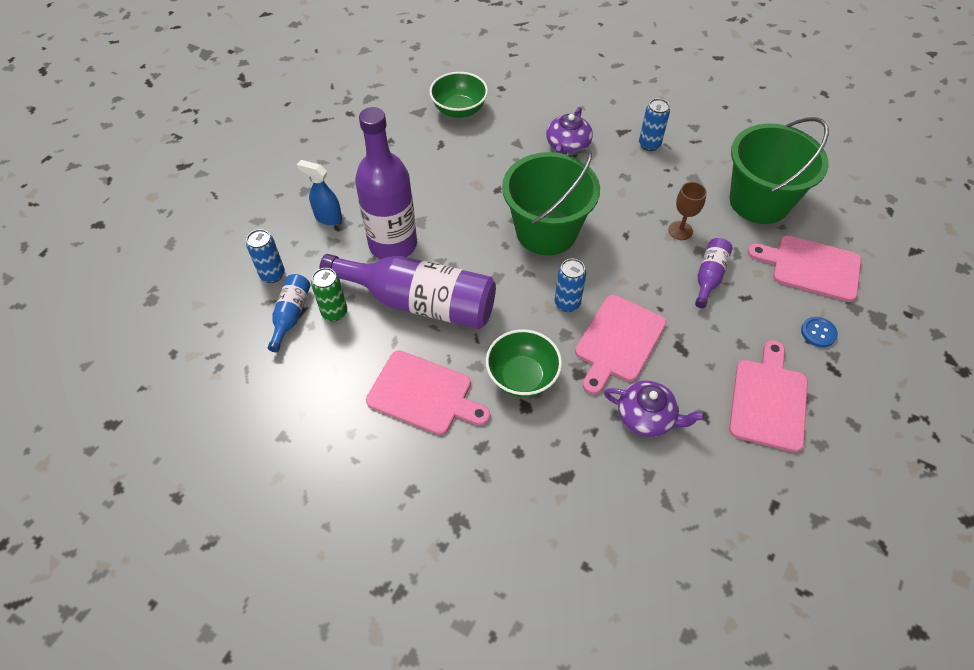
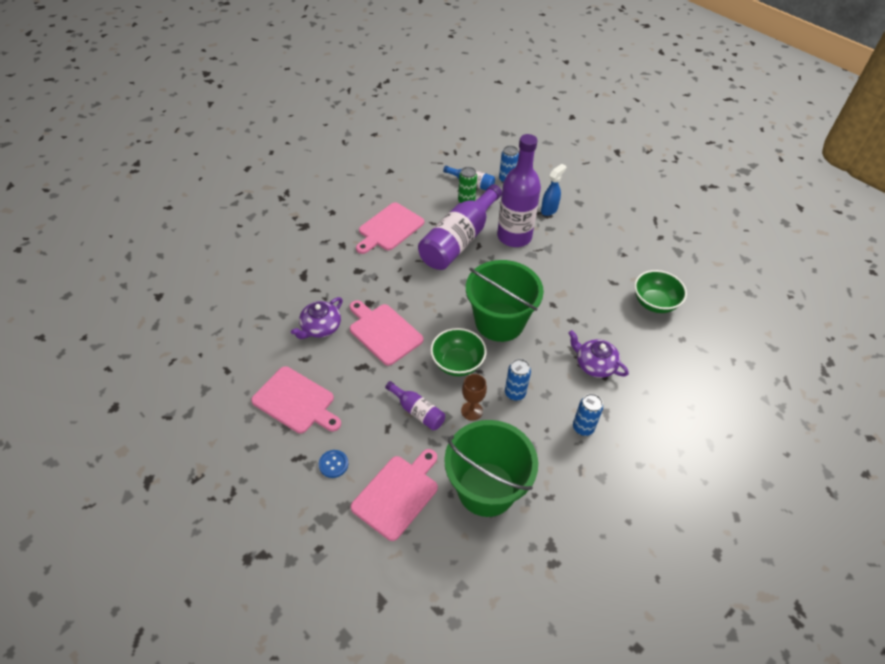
camera: 105 degrees right, 5 degrees down
(522, 377) = (379, 275): green bowl -> green bowl (457, 363)
(567, 303) = (427, 314): blue can -> blue can (515, 393)

